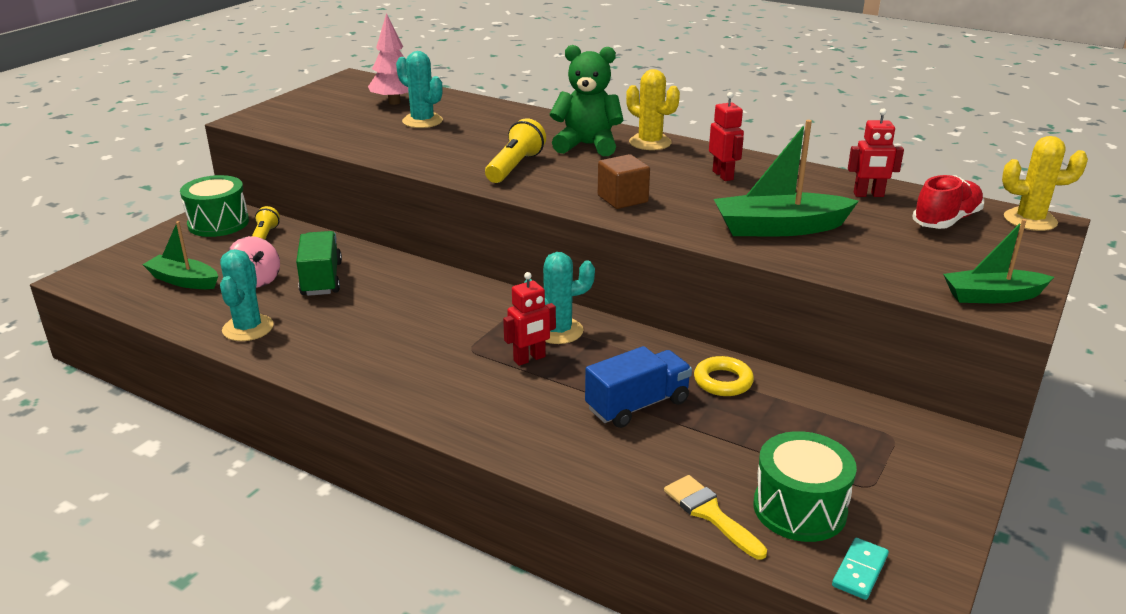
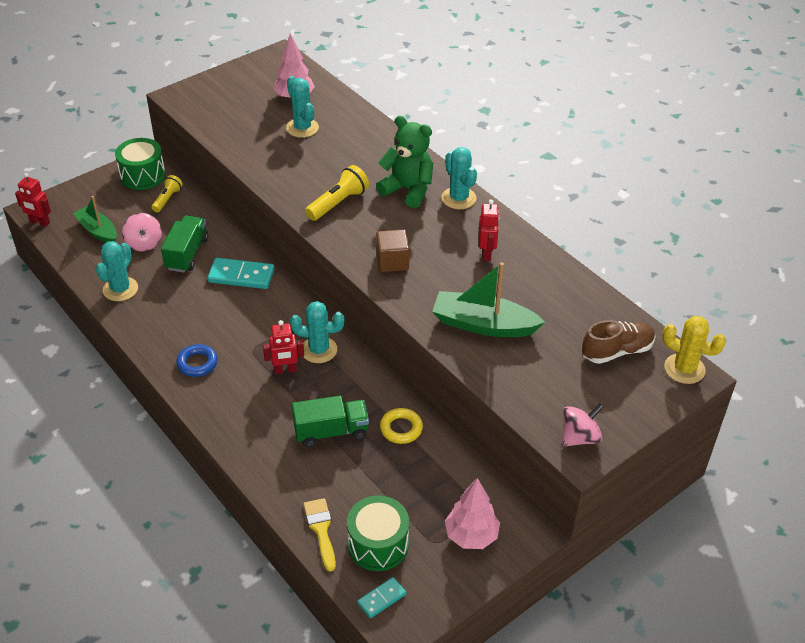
camera: 20 degrees right, 15 degrees up
(405, 378) = (197, 363): none -> blue ring
(407, 285) = (241, 276): none -> turquoise domino
(637, 405) = (331, 432): blue truck -> green truck
(650, 142) = (458, 198): yellow cactus -> turquoise cactus
(868, 195) = (581, 306): red robot -> red robot (39, 222)
(906, 466) = (471, 536): none -> pink tree
(946, 220) = (617, 351): red shoe -> brown shoe
(992, 296) = (579, 437): green boat -> pink spinning top

